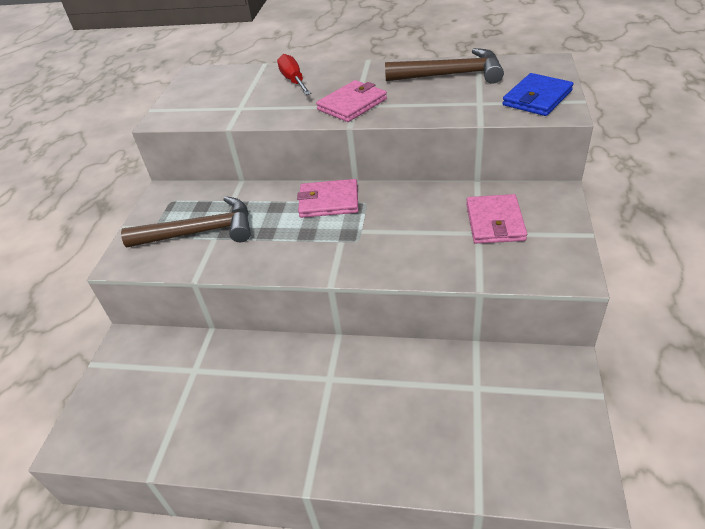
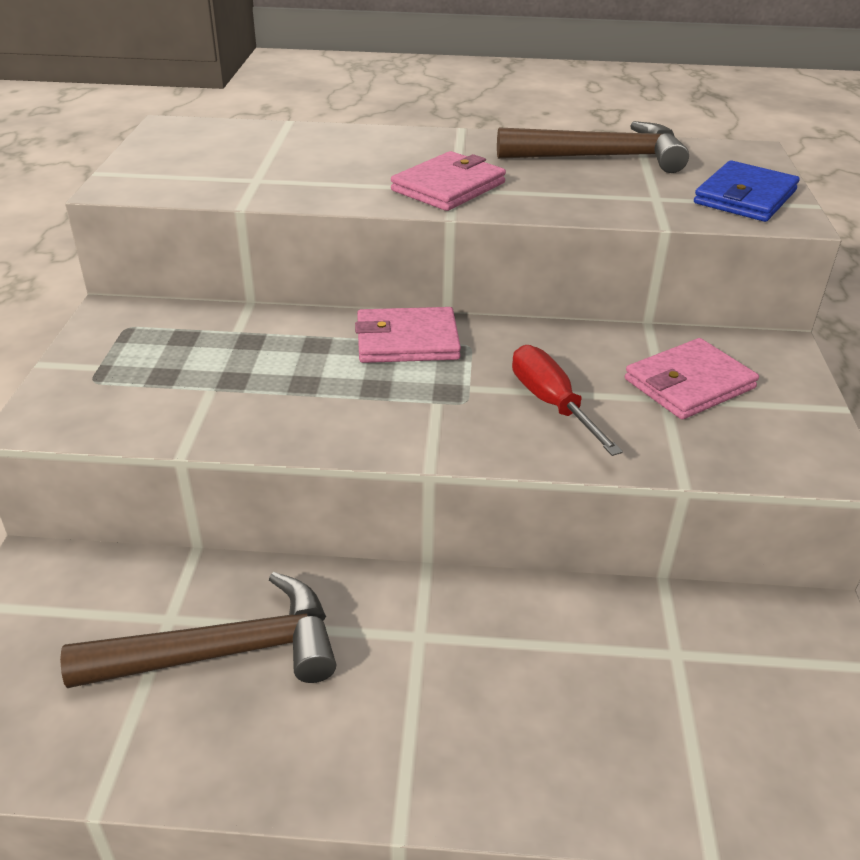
camera: 10 degrees left, 5 degrees down
(200, 232) = (184, 378): brown hammer -> brown hammer (223, 652)
(294, 81) = (343, 148): red screwdriver -> red screwdriver (552, 404)
(495, 222) = (689, 384): pink wallet -> pink wallet turned 60 degrees clockwise

